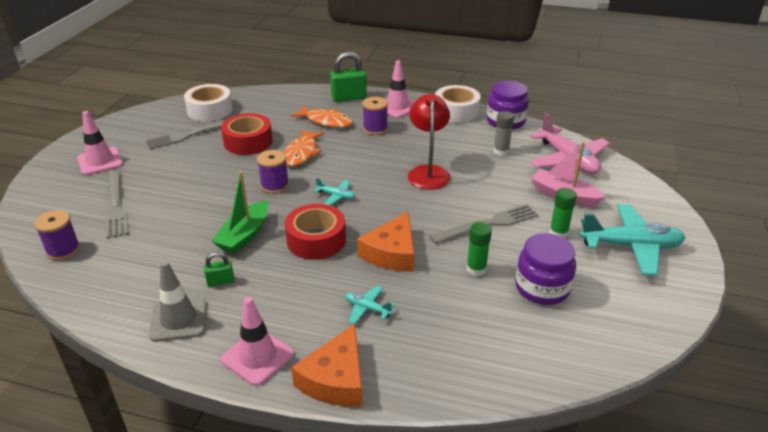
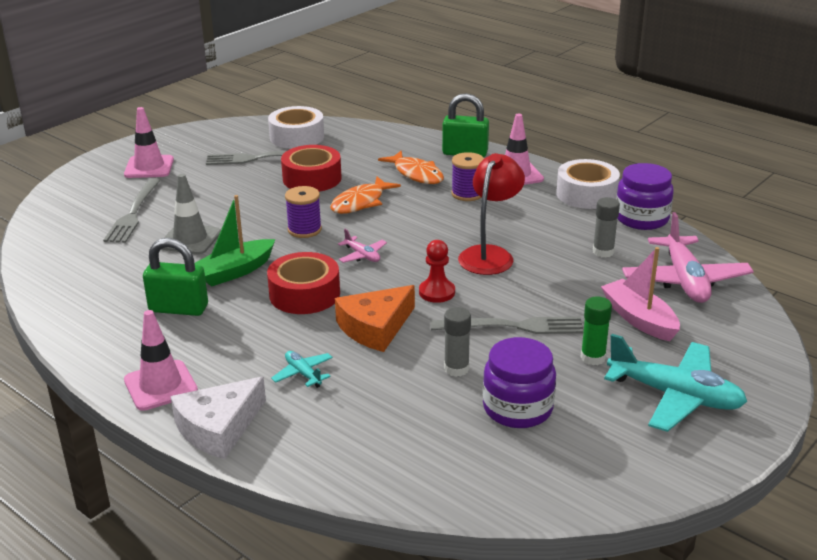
camera: 25 degrees right, 5 degrees down
(63, 250) = (58, 242): purple spool -> none
(179, 320) = (114, 332): grey traffic cone -> grey traffic cone (190, 239)
(220, 281) = (178, 308): green padlock -> green padlock, size x1.88
(335, 379) = (218, 427): orange cheese -> white cheese
(336, 196) = (362, 255): turquoise plane -> pink plane
(414, 211) = (437, 292): none -> red pawn
(476, 269) = (456, 369): green glue stick -> grey glue stick

